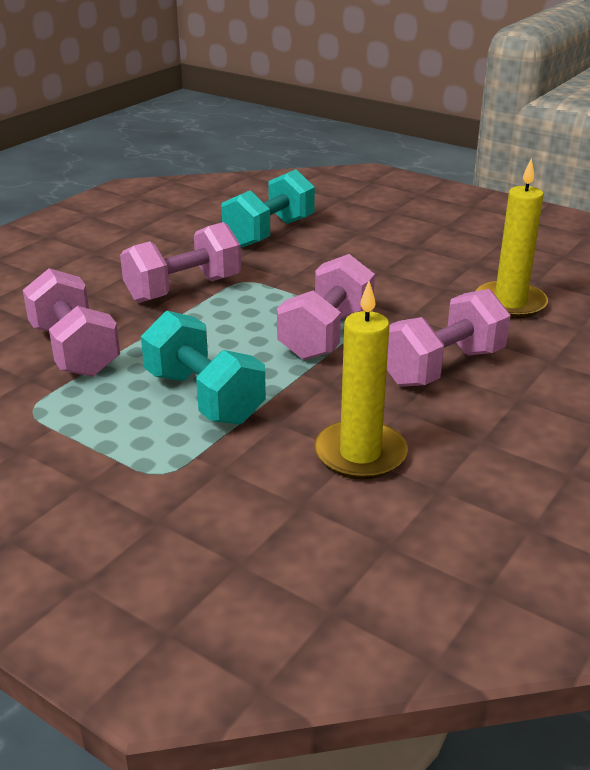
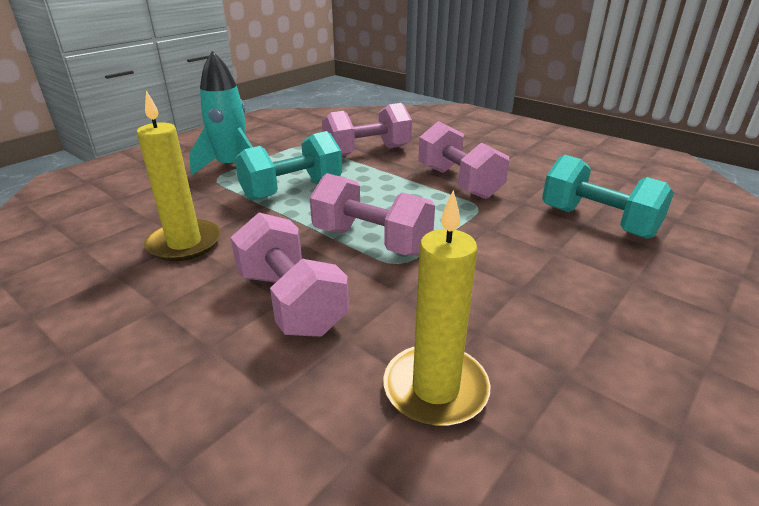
camera: 95 degrees right, 0 degrees up
(117, 466) = (232, 167): none -> turquoise rocket

